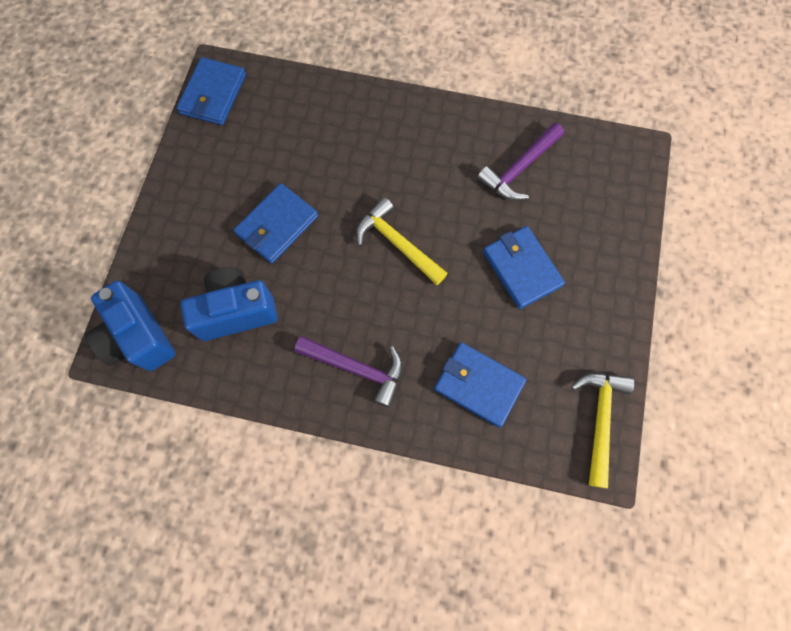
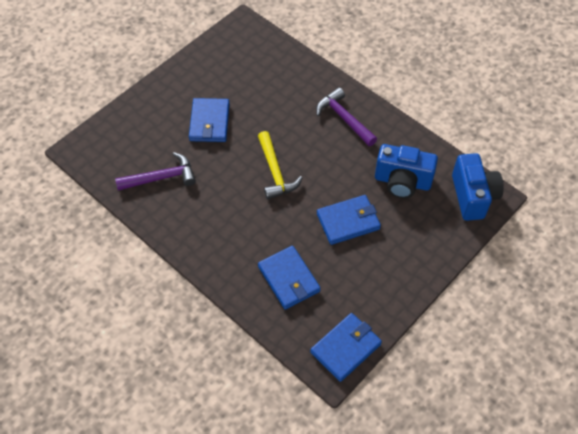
camera: 150 degrees left, 15 degrees down
(478, 385) = (280, 81): blue wallet -> blue wallet (289, 279)
(599, 420) = (228, 39): yellow hammer -> none

